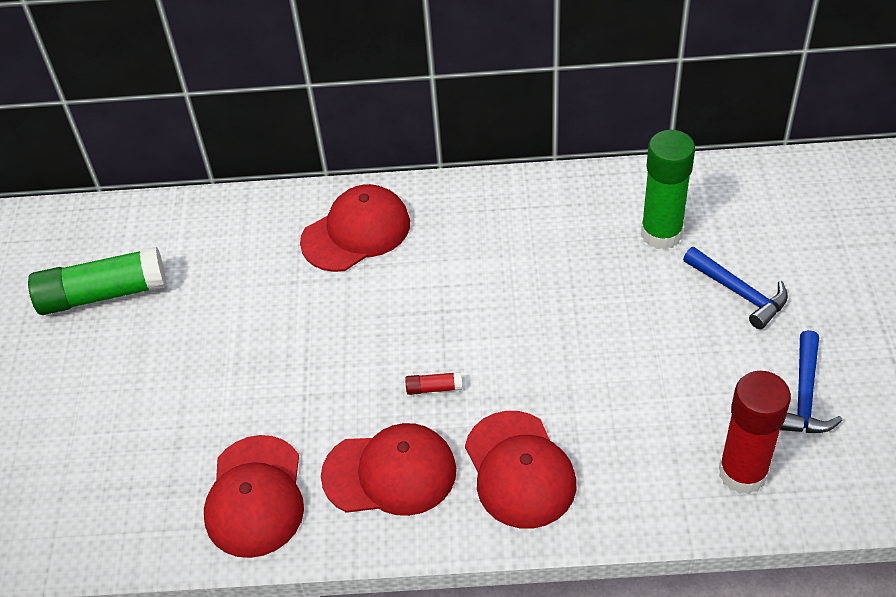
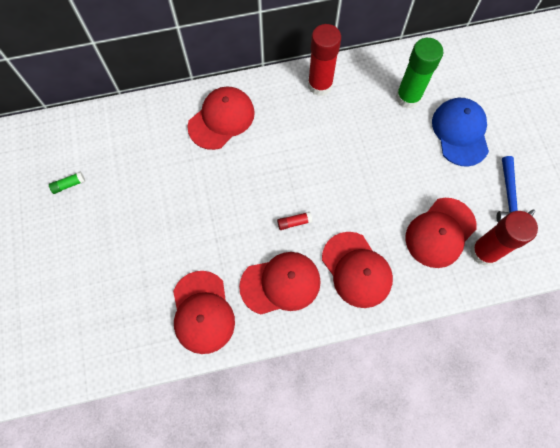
camera: 15 degrees left, 20 degrees up
(103, 294) = (69, 185): green glue stick -> green glue stick, size x0.40
(522, 202) = (320, 85): none -> red glue stick
(673, 434) = (440, 232): none -> red cap
(739, 292) = (460, 132): blue hammer -> blue cap

